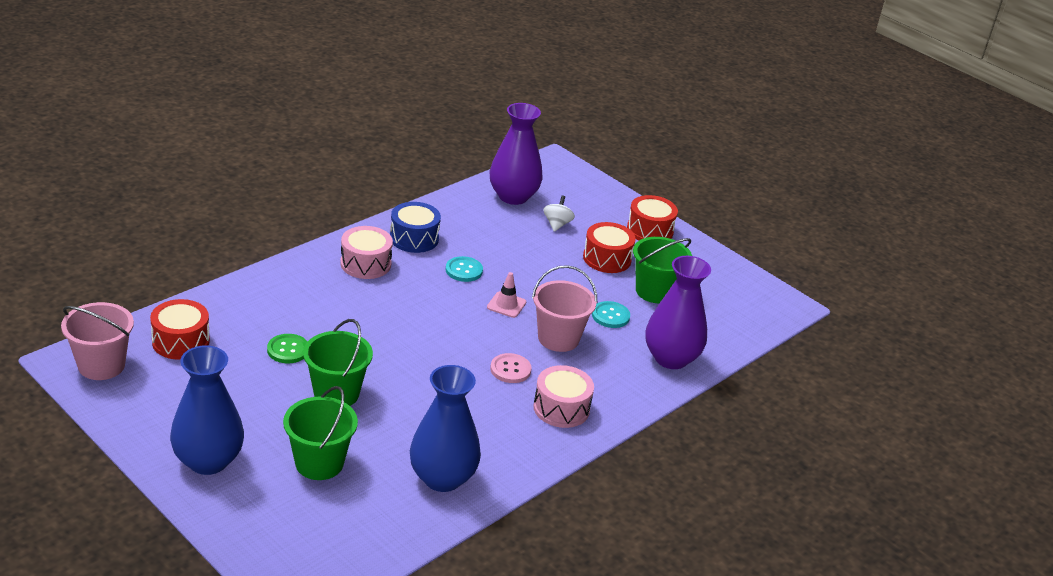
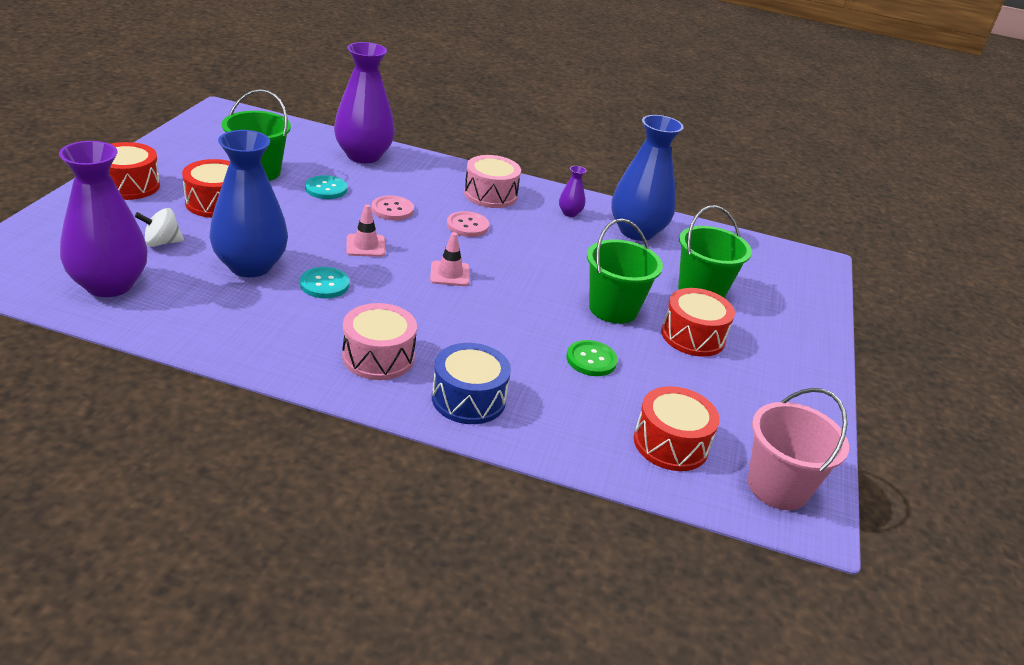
camera: 120 degrees left, 0 degrees up
(208, 461) = (780, 351): blue vase -> blue vase (250, 266)
(268, 419) = (693, 336): none -> red drum
(414, 238) = (285, 336): blue drum -> blue drum (468, 399)
(441, 330) = (450, 274): none -> pink traffic cone
(501, 446) = (569, 213): none -> purple vase
(558, 338) = (392, 209): pink bucket -> pink button

